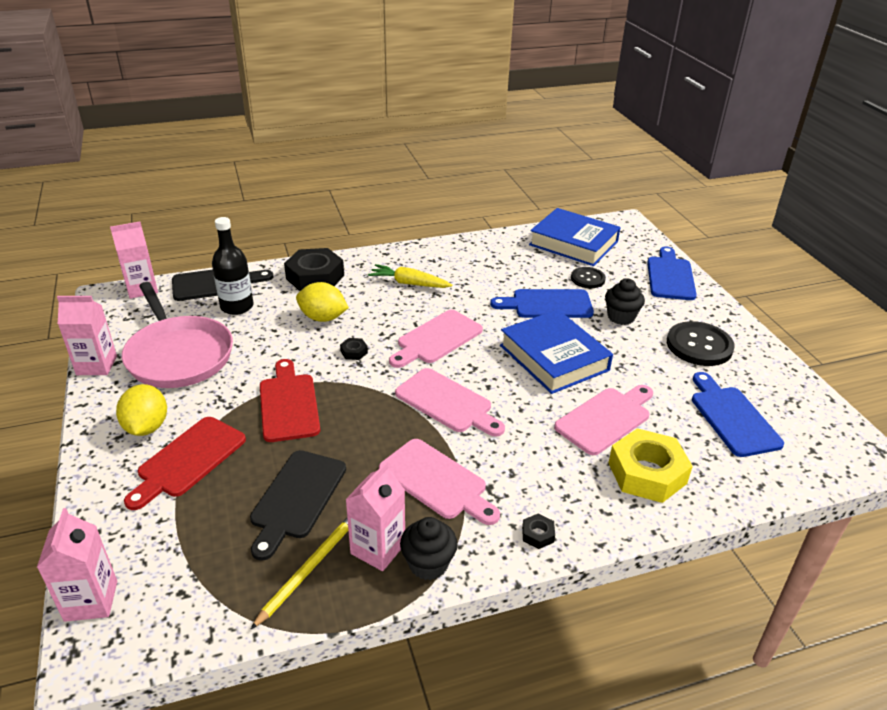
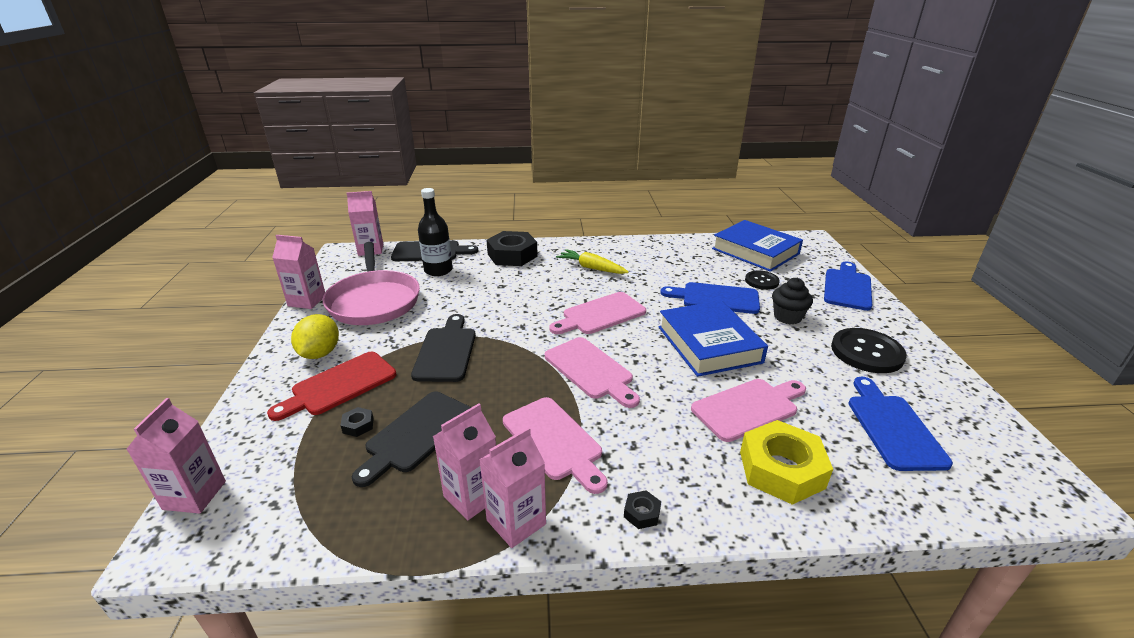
camera: 15 degrees right, 5 degrees down
(288, 404) = (446, 351): red cutting board -> black cutting board
(309, 569) = (398, 504): yellow pencil -> none
(323, 318) = (505, 286): yellow lemon -> none
(354, 352) = (521, 316): black nut -> black nut (358, 425)
(428, 564) = (516, 522): black cupcake -> pink carton

